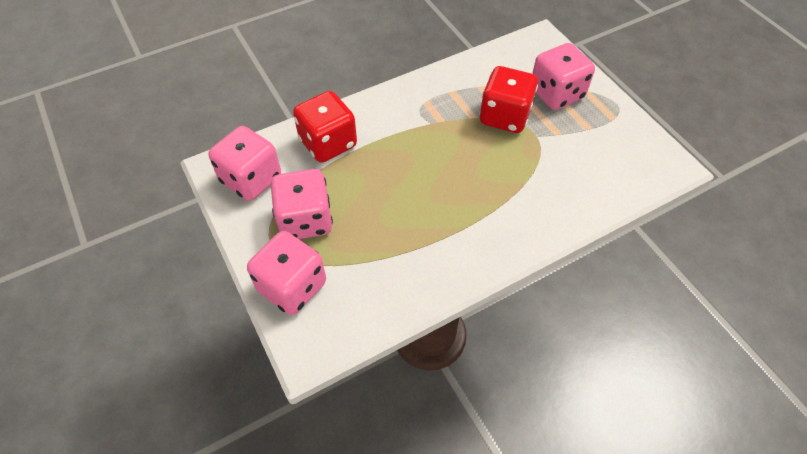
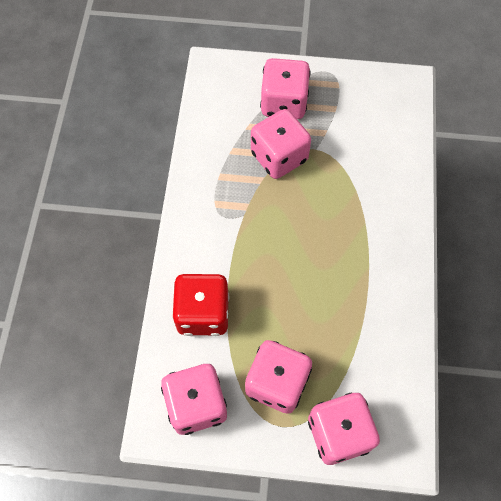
camera: 55 degrees left, 10 degrees up
(504, 116) = (279, 157): red dice -> pink dice

